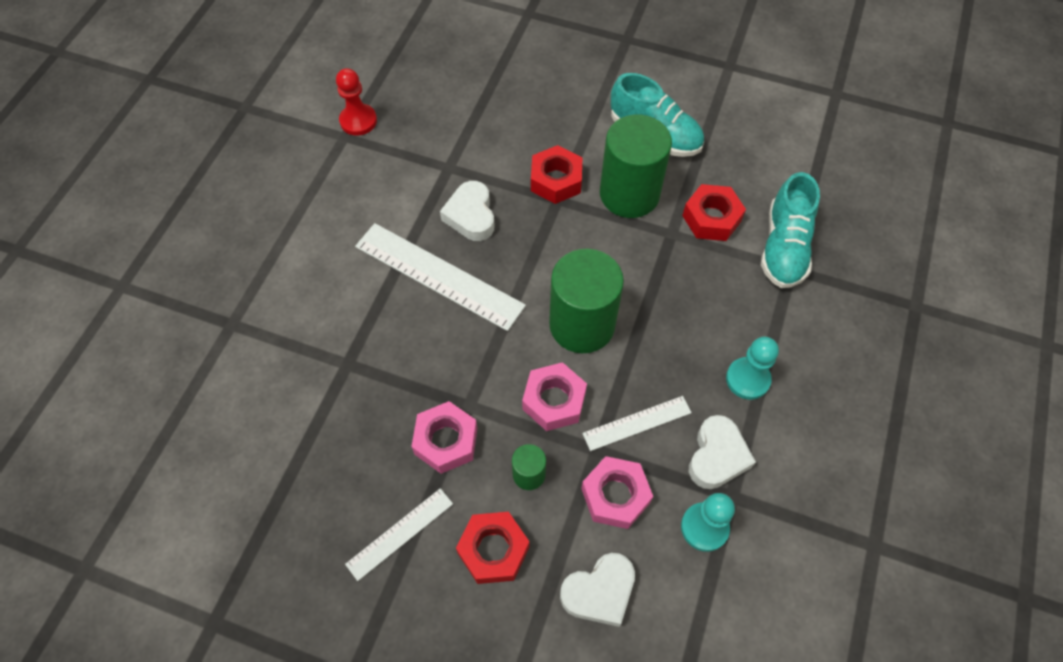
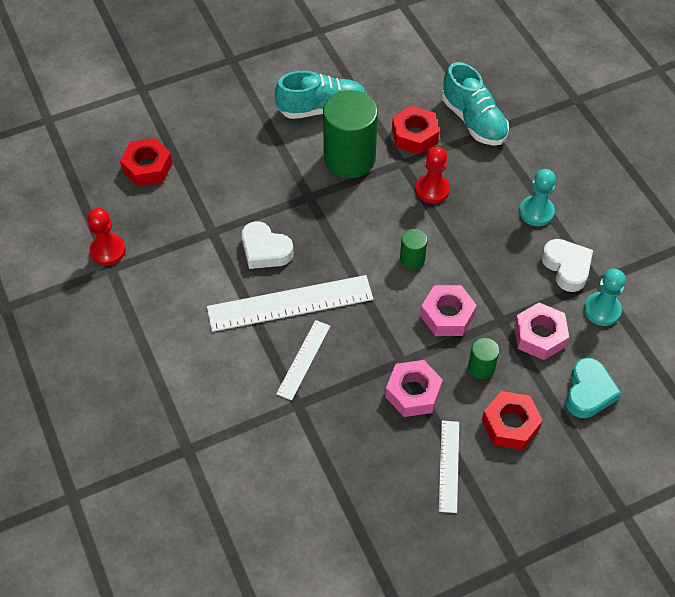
camera: 45 degrees left, 5 degrees down
(556, 180) = (293, 185): red nut -> red nut (147, 167)
(582, 324) = (412, 259): green cylinder -> green cylinder, size x0.46
(599, 592) = (588, 392): white heart -> turquoise heart
(637, 423) = (506, 287): white ruler -> white ruler (304, 359)
(671, 279) = (432, 190): none -> red pawn

